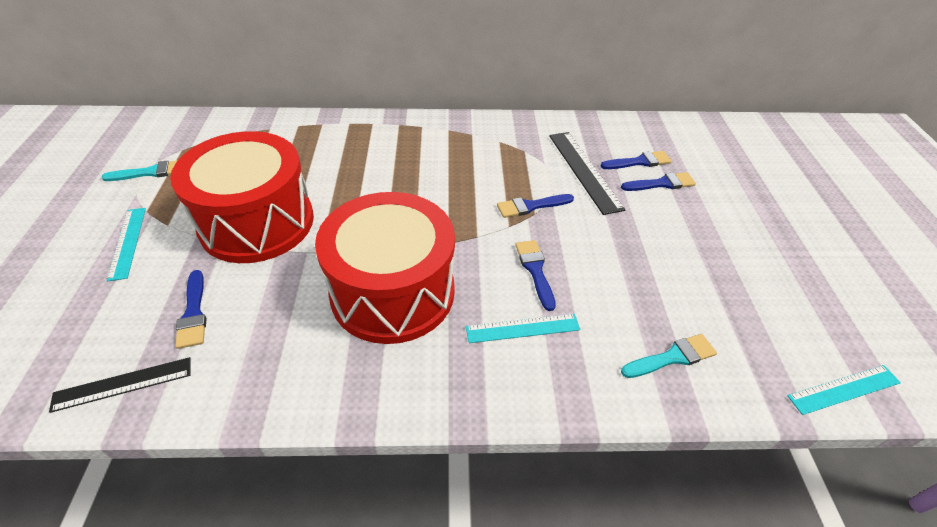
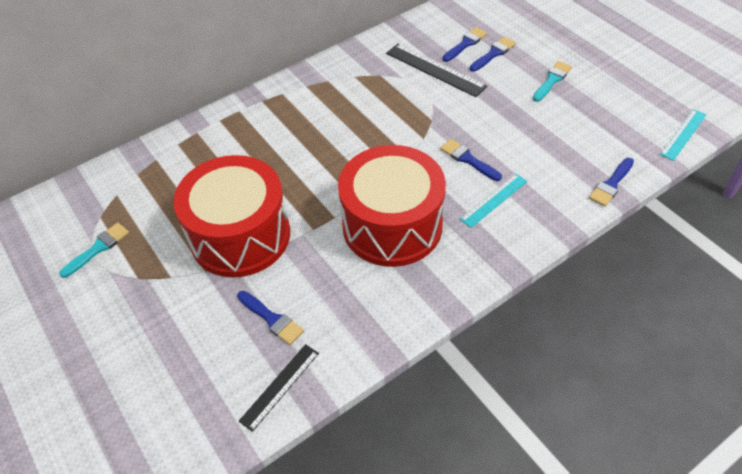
camera: 30 degrees left, 5 degrees up
(127, 242) = (155, 307): turquoise ruler -> none
(531, 206) = (424, 116): blue brush -> blue brush (611, 184)
(672, 357) = (589, 167): turquoise brush -> turquoise brush (552, 80)

